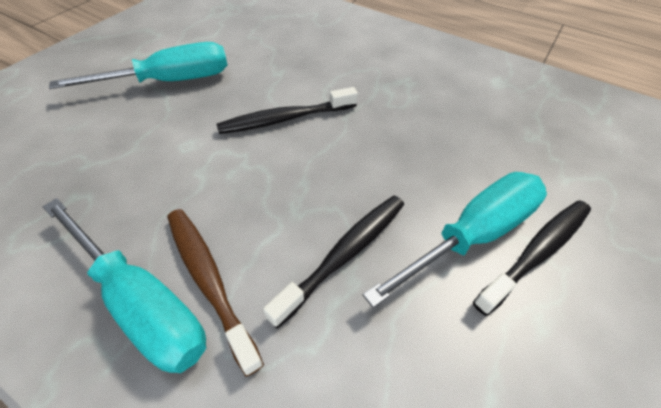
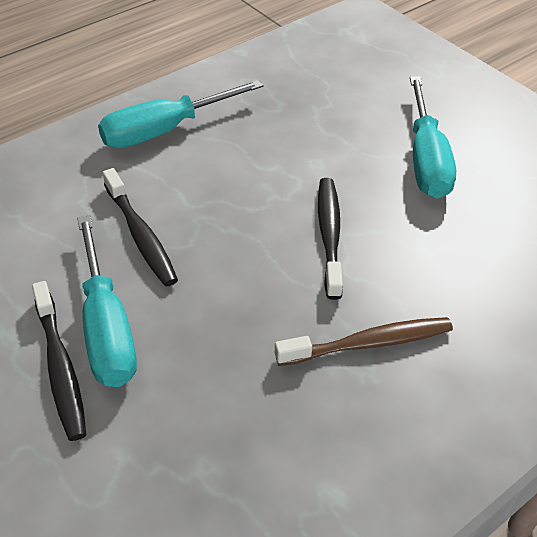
camera: 110 degrees right, 5 degrees down
(209, 280) = (163, 161): brown toothbrush -> brown toothbrush (369, 343)

